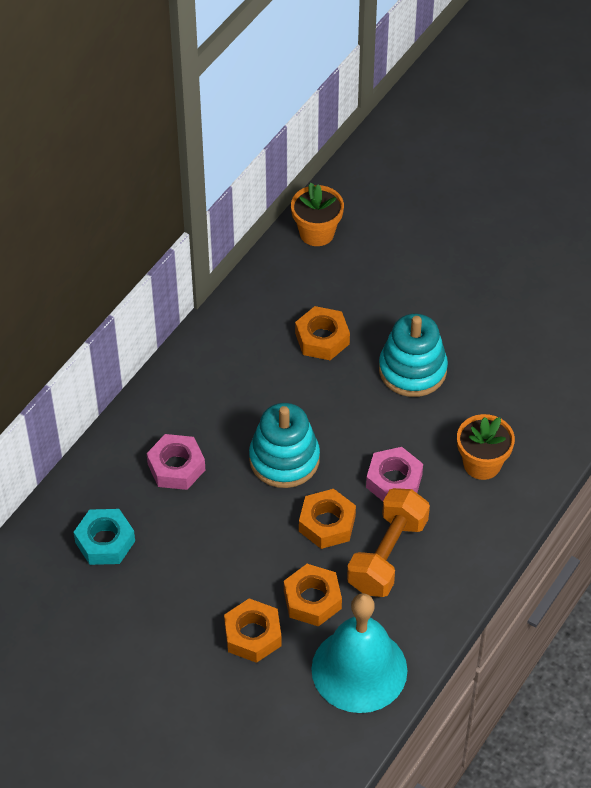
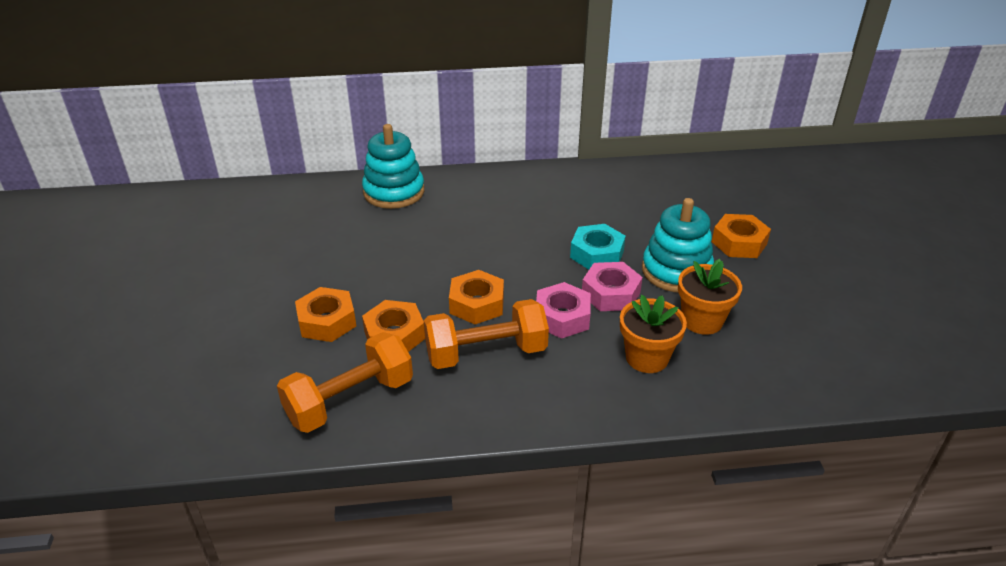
camera: 50 degrees right, 15 degrees down
(105, 542) = (341, 215): turquoise nut -> turquoise nut (597, 254)
(176, 467) = (440, 212): pink nut -> pink nut (611, 293)
(284, 459) = (509, 253): turquoise stacking toy -> turquoise stacking toy (394, 192)
(317, 233) = (715, 171): orange flower pot -> orange flower pot (702, 321)
(322, 339) = (635, 216): orange nut -> orange nut (739, 243)
(359, 669) = (350, 400): turquoise bell -> orange dumbbell

